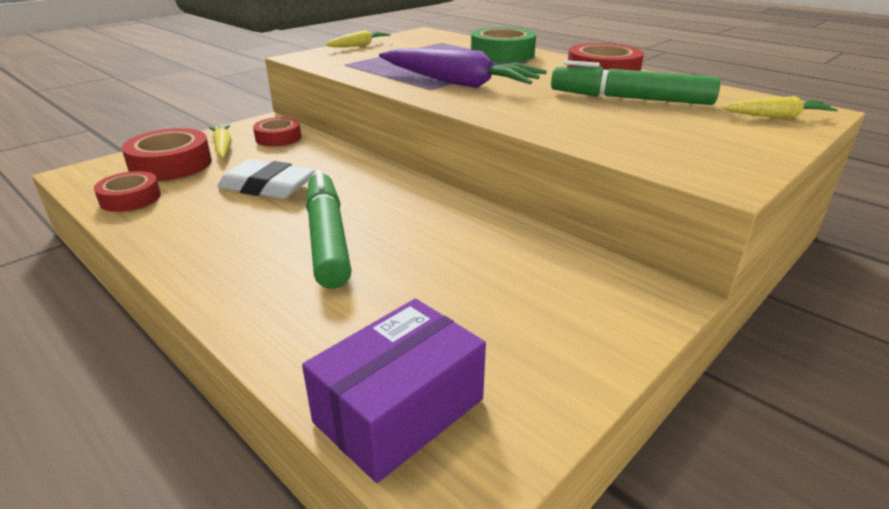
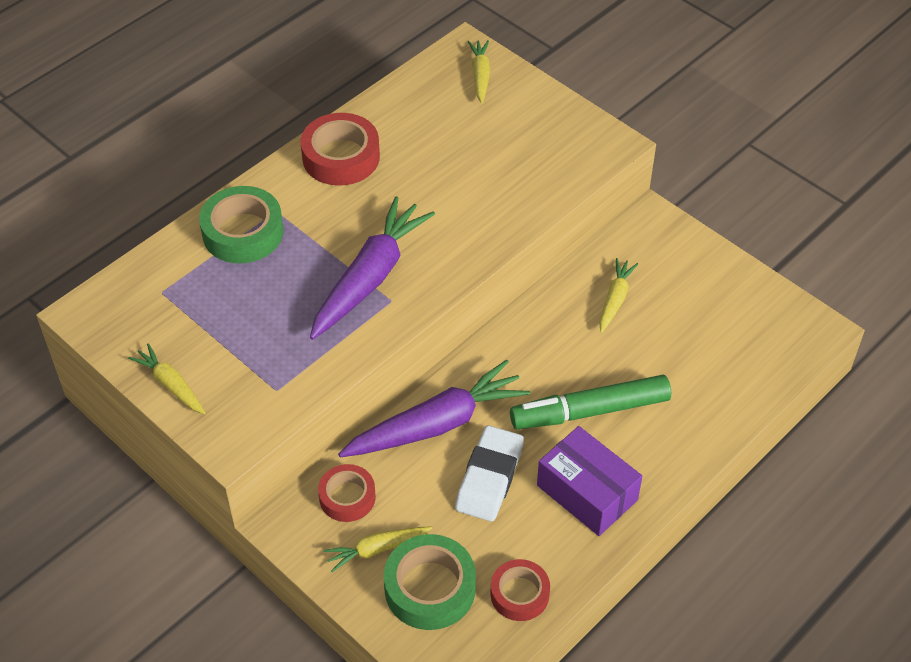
camera: 90 degrees left, 20 degrees up
(171, 164) = (430, 588): red tape -> green tape
(337, 166) = (437, 424): none -> purple carrot
(399, 410) = (773, 352): purple box -> purple box (587, 492)
(499, 260) = (615, 299): none -> yellow carrot
(630, 99) = (430, 153): green marker -> none

